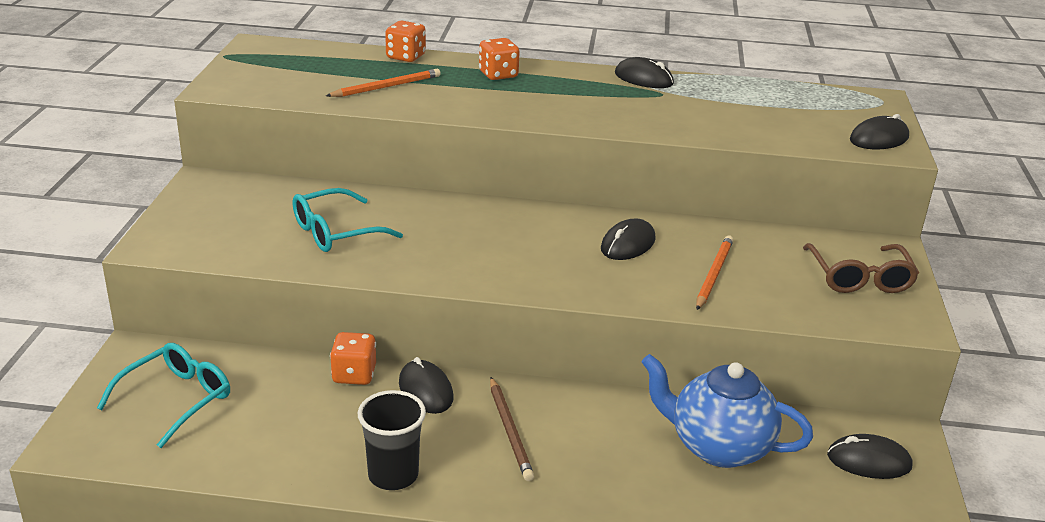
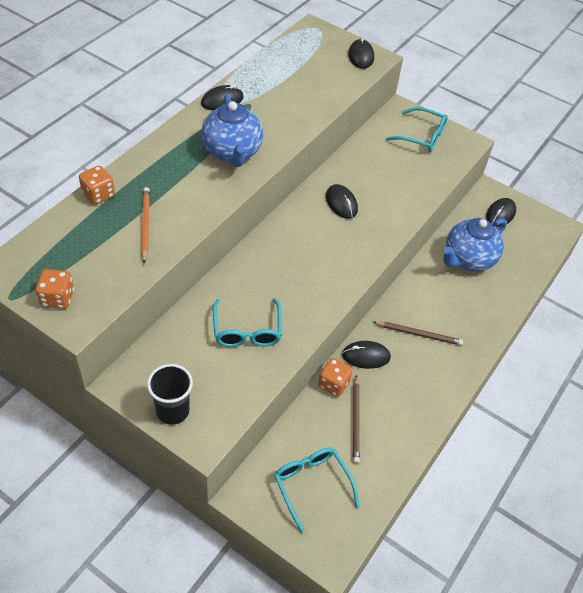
camera: 65 degrees left, 20 degrees up
(305, 410) = (356, 420): none -> brown pencil
(393, 475) = (432, 399): black cup -> black cup (173, 411)
(498, 75) = (167, 162): orange dice -> orange dice (57, 298)
(561, 103) = (232, 152): none -> blue teapot
(713, 274) = (390, 186): orange pencil -> none
(860, 279) = (422, 136): brown glasses -> turquoise glasses

